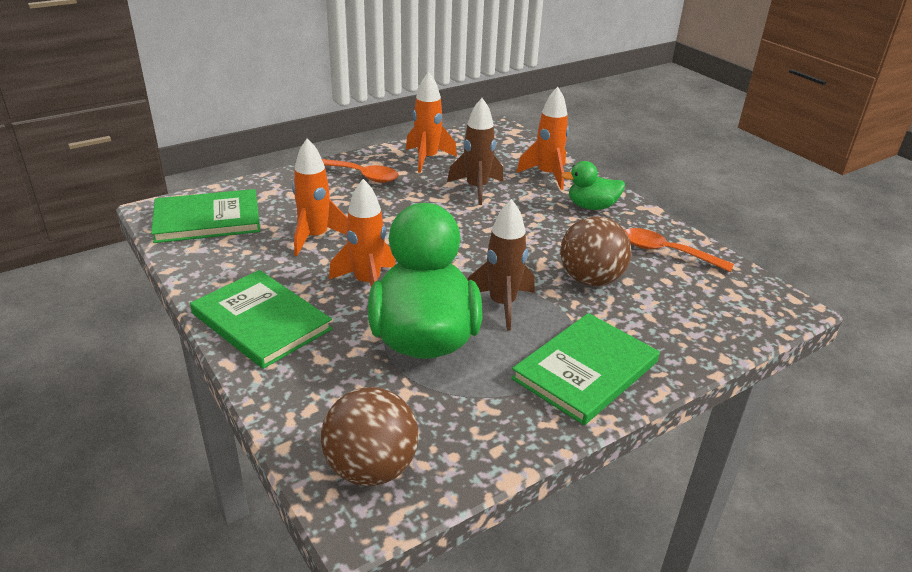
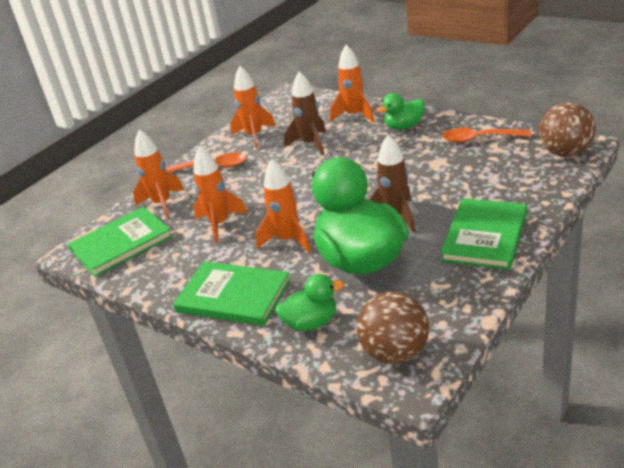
camera: 15 degrees left, 0 degrees up
(280, 194) = (162, 204): none -> orange rocket
(312, 388) = (311, 323): none -> green duck
(590, 279) = (442, 177): brown ball -> brown ball (565, 153)

